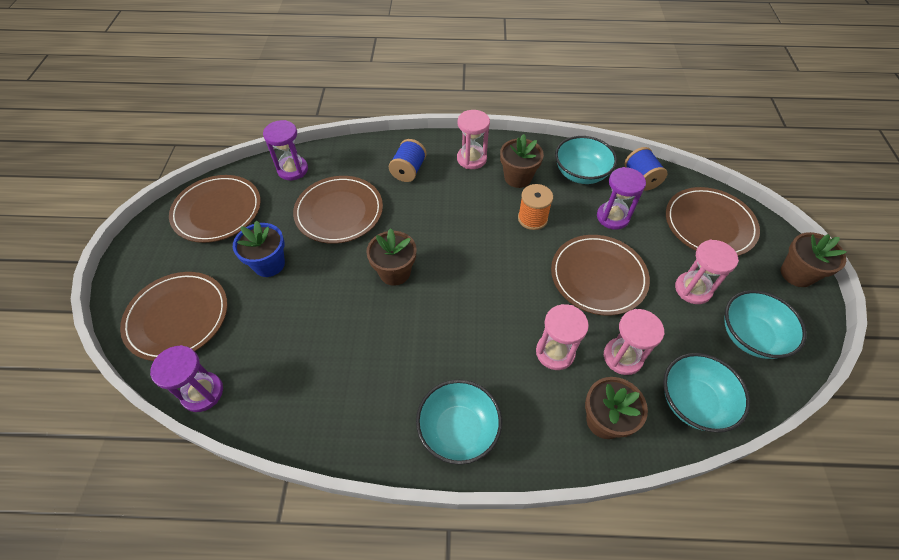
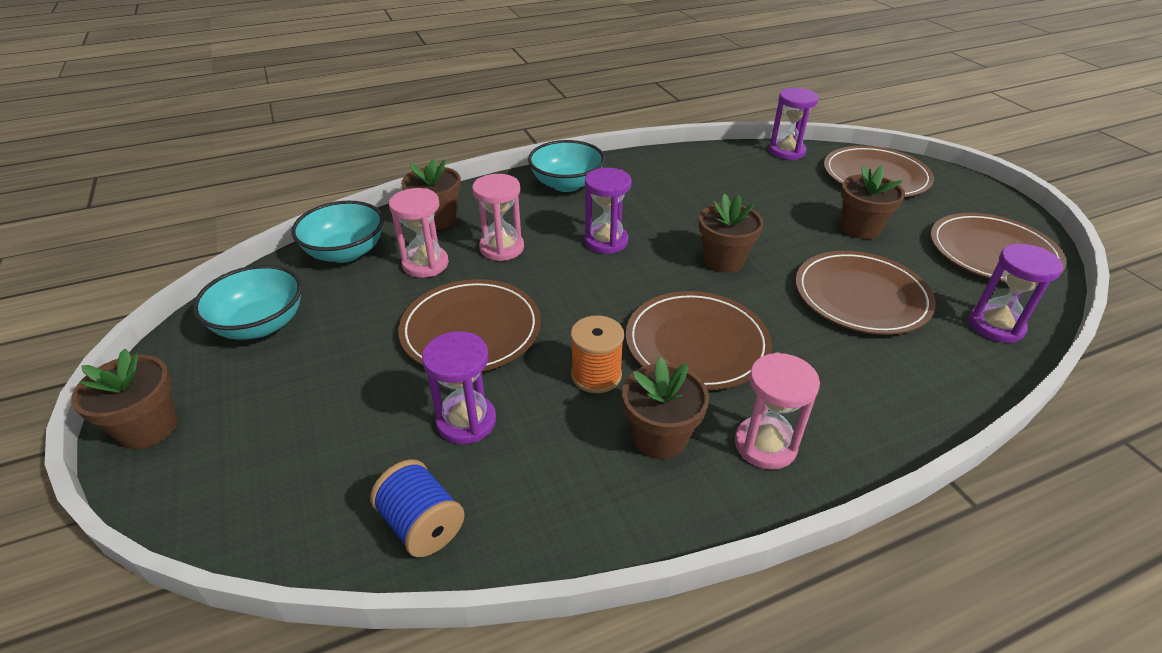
camera: 155 degrees right, 15 degrees down
(269, 264) = (860, 228): blue flower pot -> brown flower pot
(408, 171) = (842, 384): blue spool -> none
(467, 326) = (606, 241): none -> purple hourglass
(581, 173) = (548, 490): turquoise bowl -> none
(693, 289) = (332, 354): pink hourglass -> none
(709, 224) = (286, 468): brown plate -> brown plate (696, 344)

